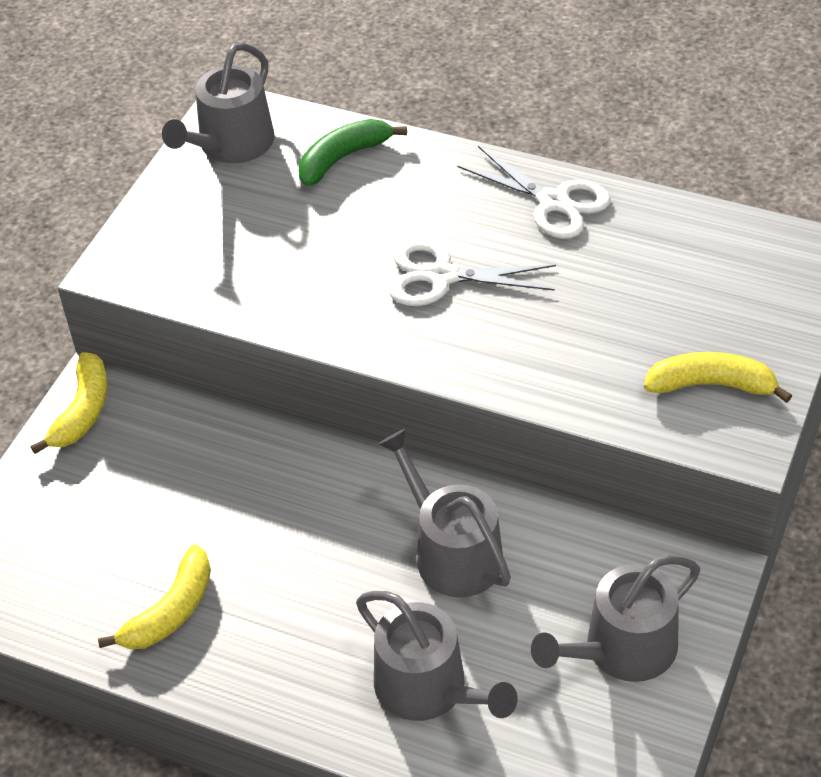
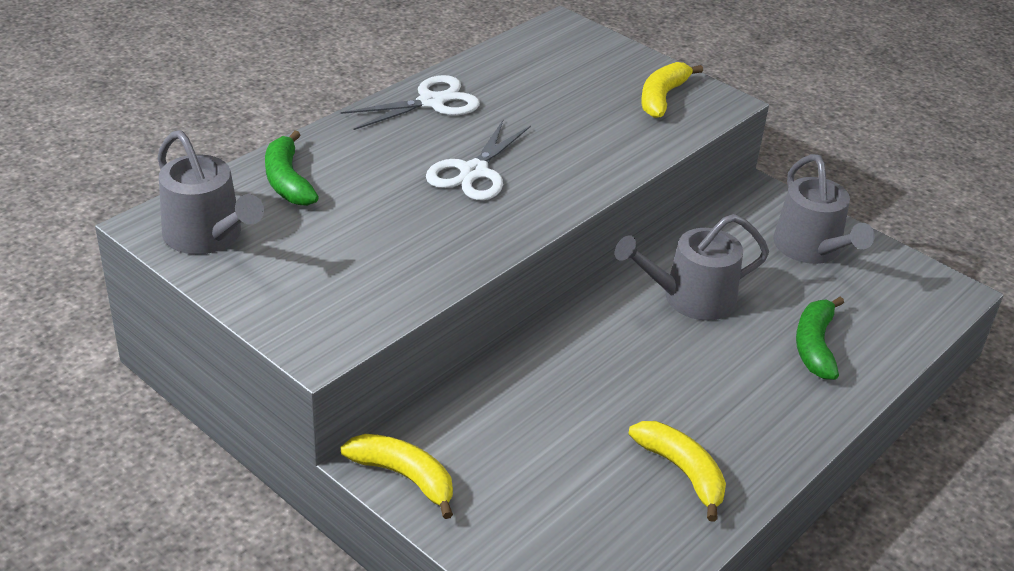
camera: 75 degrees left, 10 degrees down
(429, 688) = (815, 346): grey watering can -> green banana

